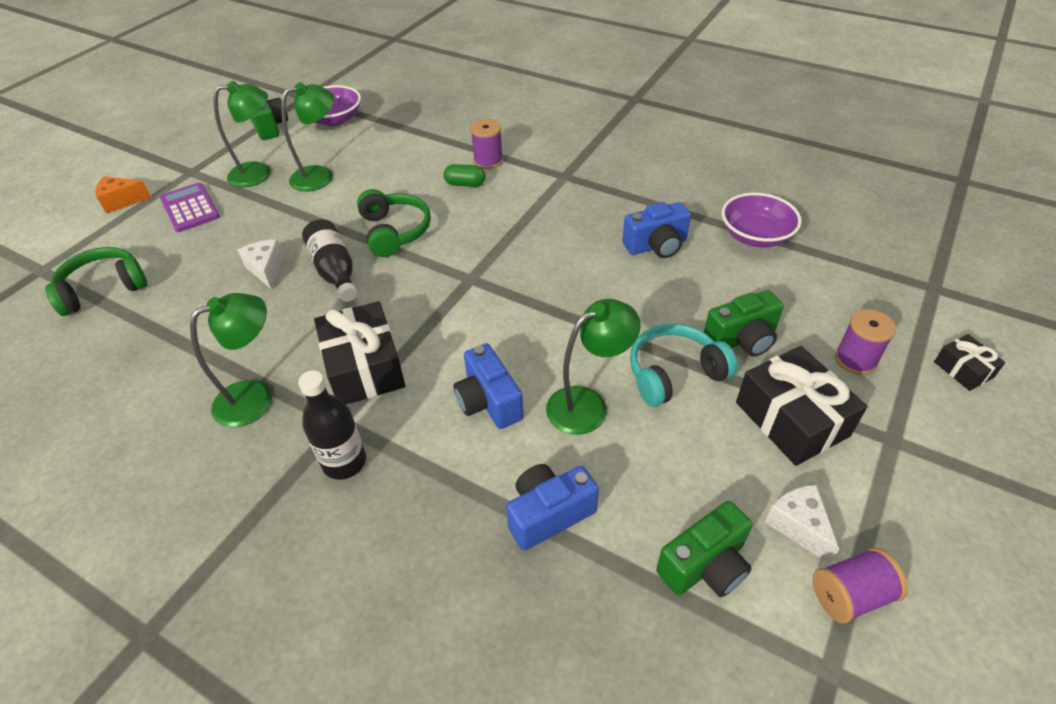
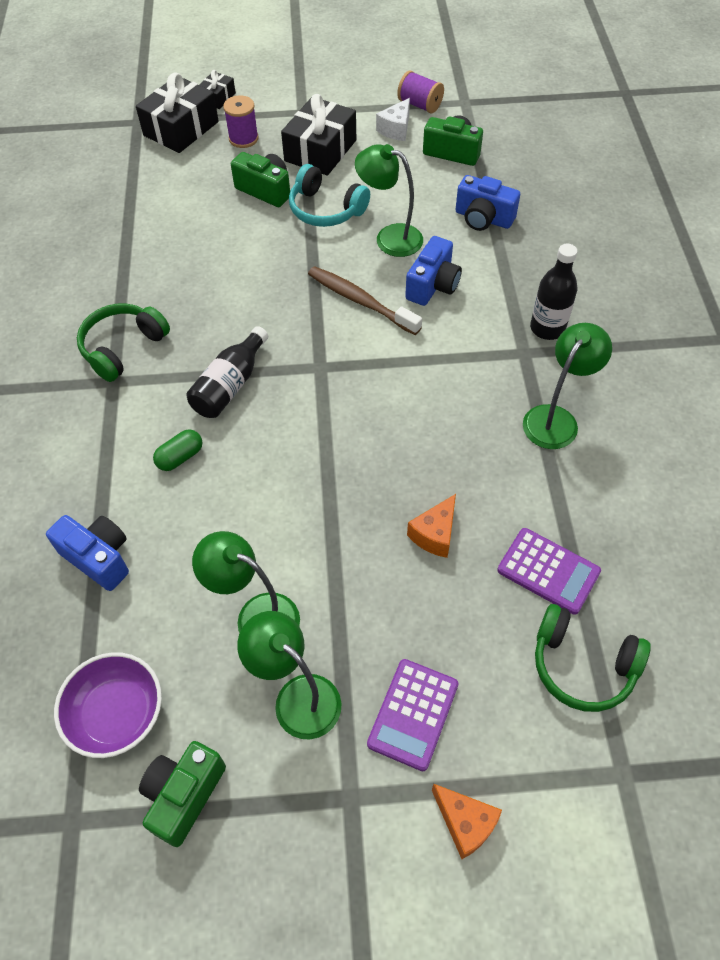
camera: 125 degrees left, 10 degrees up
(168, 310) = (548, 571): none -> purple calculator
(255, 397) = (556, 418): green lamp -> green lamp turned 105 degrees clockwise
(266, 269) = (435, 534): white cheese -> orange cheese
(335, 271) = (390, 474): black bottle -> black bottle (230, 385)
(364, 367) = (469, 372): black gift -> black gift (181, 129)
(394, 231) = (301, 466): green headphones -> green headphones (123, 348)
(465, 184) = (180, 457): green capsule -> green capsule turned 75 degrees clockwise
(488, 161) = (122, 463): purple spool -> none
(519, 337) = (360, 301): none -> brown toothbrush
(656, 246) = (187, 270): blue camera -> blue camera (98, 558)
(755, 236) = (131, 219): purple bowl -> none

